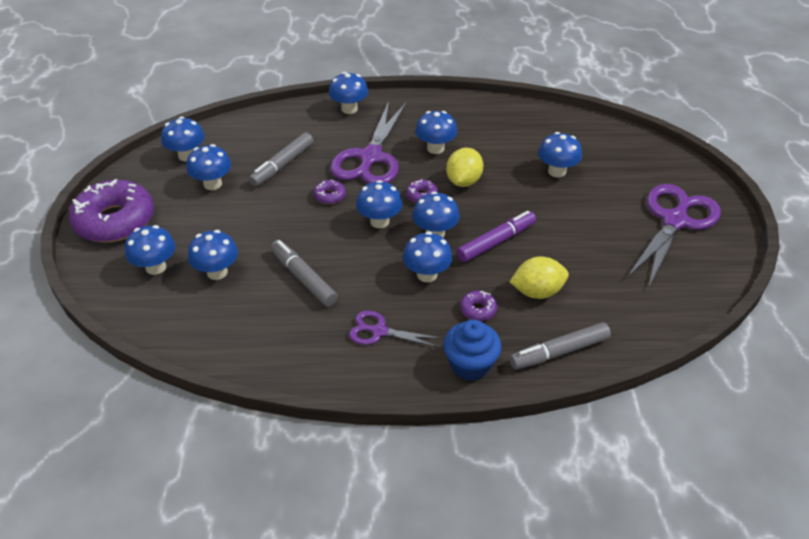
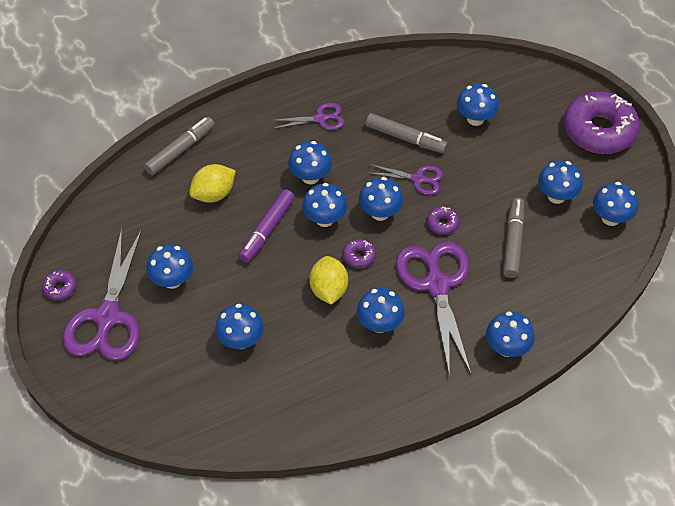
camera: 155 degrees right, 10 degrees up
(156, 267) = (525, 106): blue mushroom -> blue mushroom (172, 280)
(322, 237) = (418, 179): none -> purple scissors
(470, 365) = (242, 118): blue cupcake -> none
(478, 310) = (255, 161): purple donut -> purple donut (60, 288)

